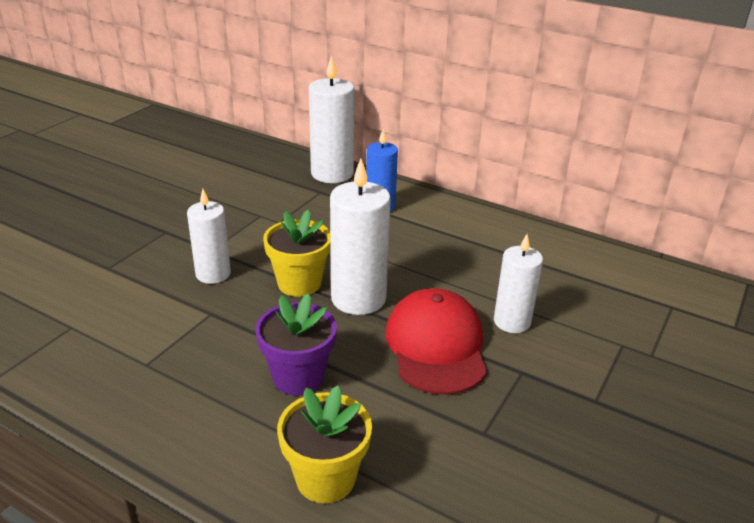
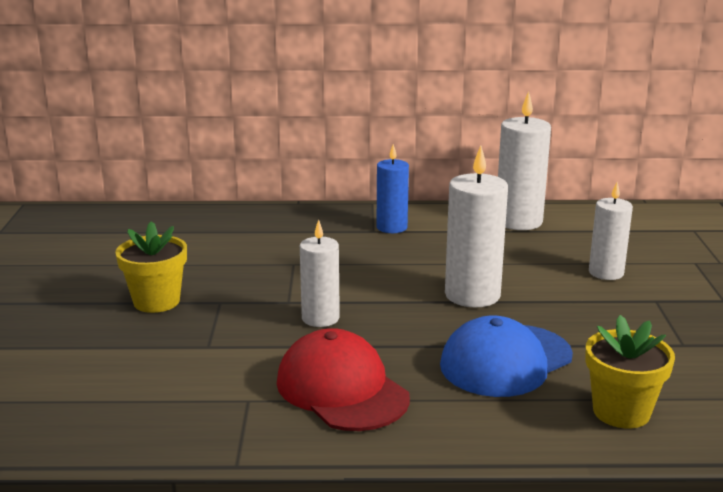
camera: 30 degrees left, 10 degrees down
(298, 377) = (505, 361): purple flower pot -> blue cap
(299, 283) = (408, 300): yellow flower pot -> yellow flower pot (156, 301)
(332, 173) = (311, 215): white candle -> white candle (518, 221)
(436, 346) = (576, 305): red cap -> red cap (342, 389)

